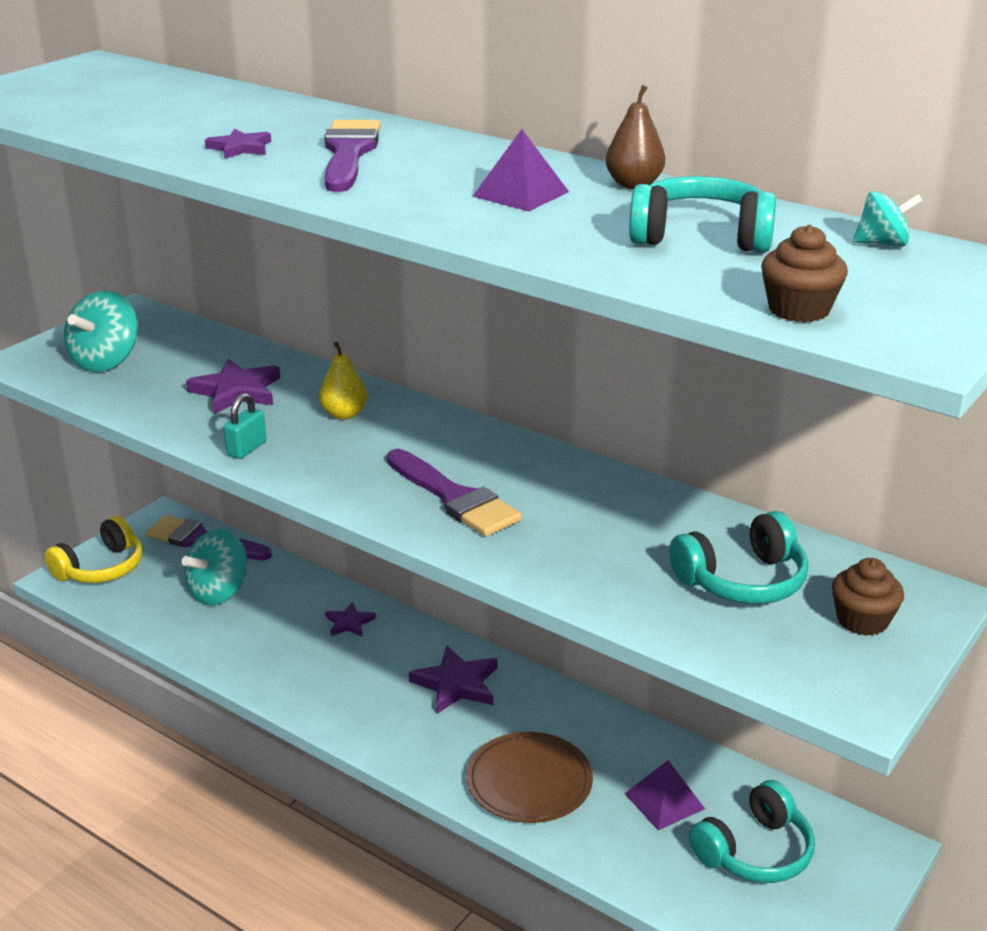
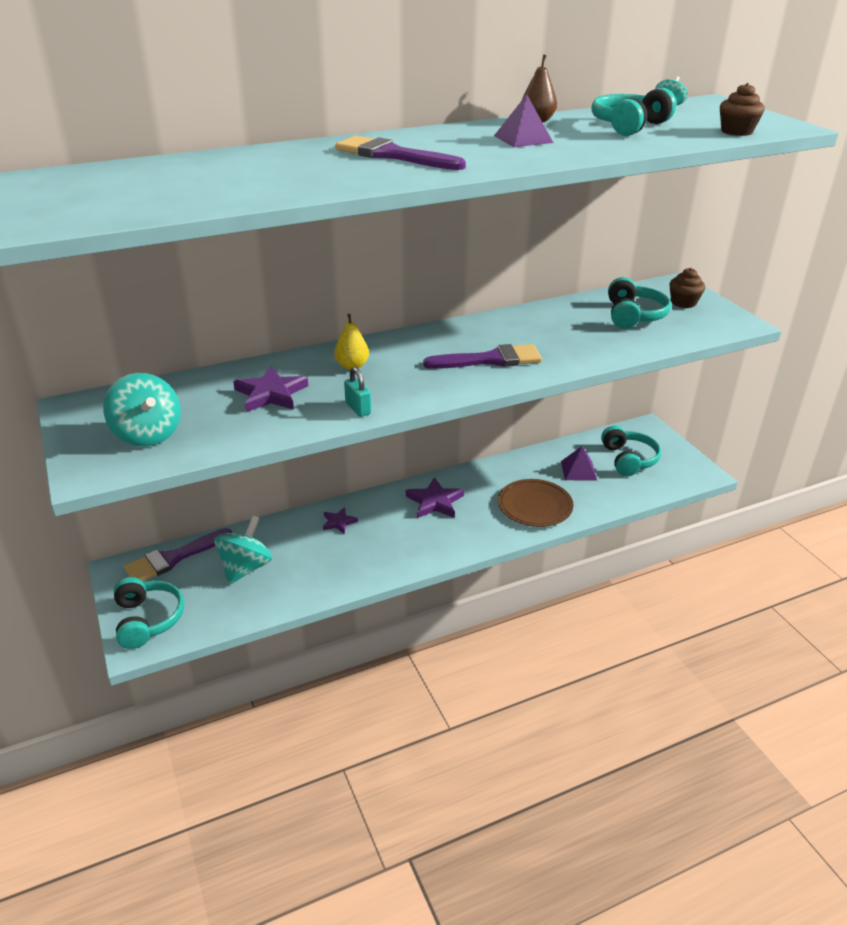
camera: 60 degrees left, 5 degrees up
(101, 568) = (148, 619): yellow headphones -> turquoise headphones
(219, 592) = (245, 568): turquoise spinning top -> turquoise spinning top turned 135 degrees counterclockwise
(240, 148) = (335, 175): purple star -> none

